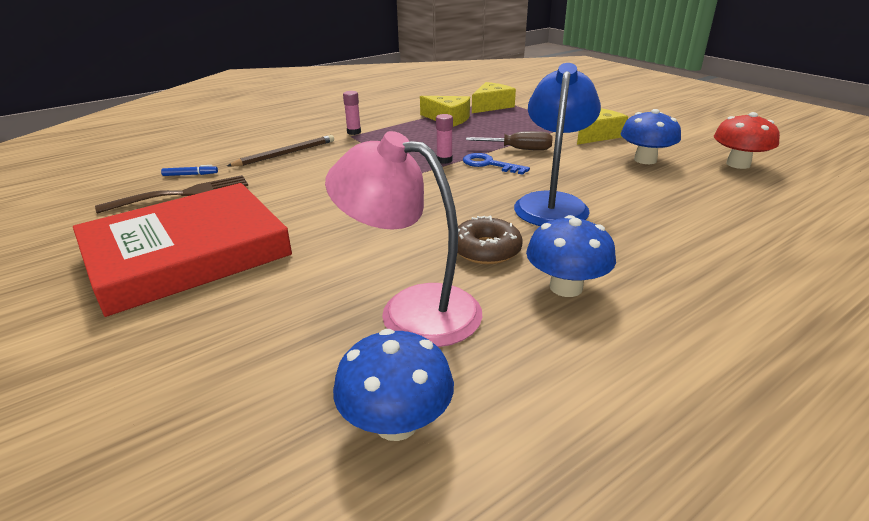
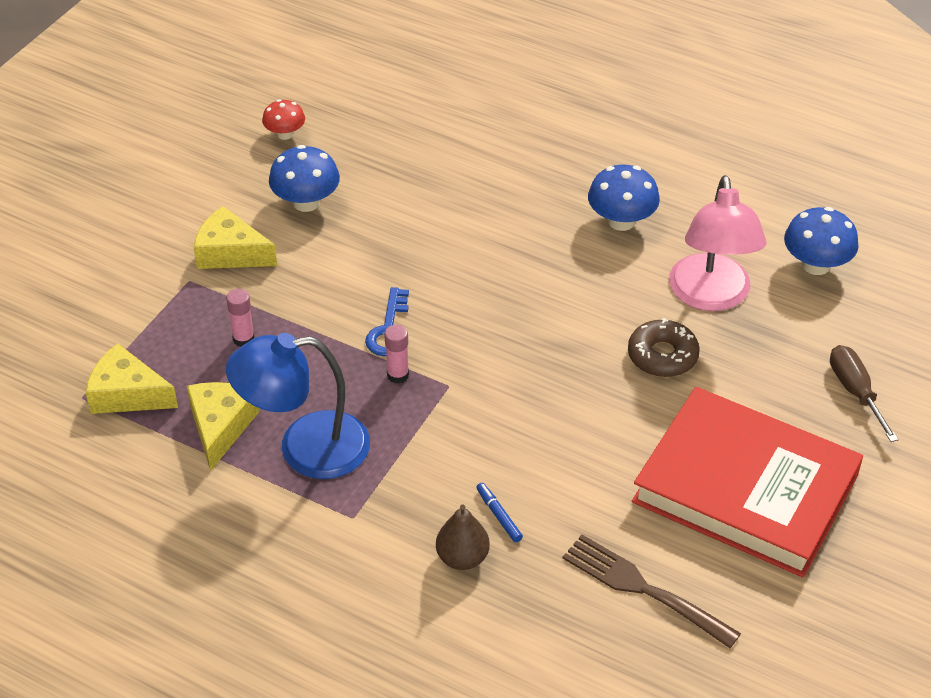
camera: 115 degrees left, 15 degrees up
(190, 175) = (590, 624): blue marker -> blue marker (499, 516)
(286, 154) = (462, 558): brown pencil -> brown pear
(354, 132) = (335, 520): pink glue stick -> pink glue stick (243, 339)
(486, 250) = (595, 279): brown donut -> brown donut (662, 356)
(519, 149) = (322, 314): brown screwdriver -> brown screwdriver (855, 391)
(552, 203) = (471, 256): blue lamp -> blue lamp (305, 448)
(738, 164) = (285, 134): red mushroom -> red mushroom, size x0.63

